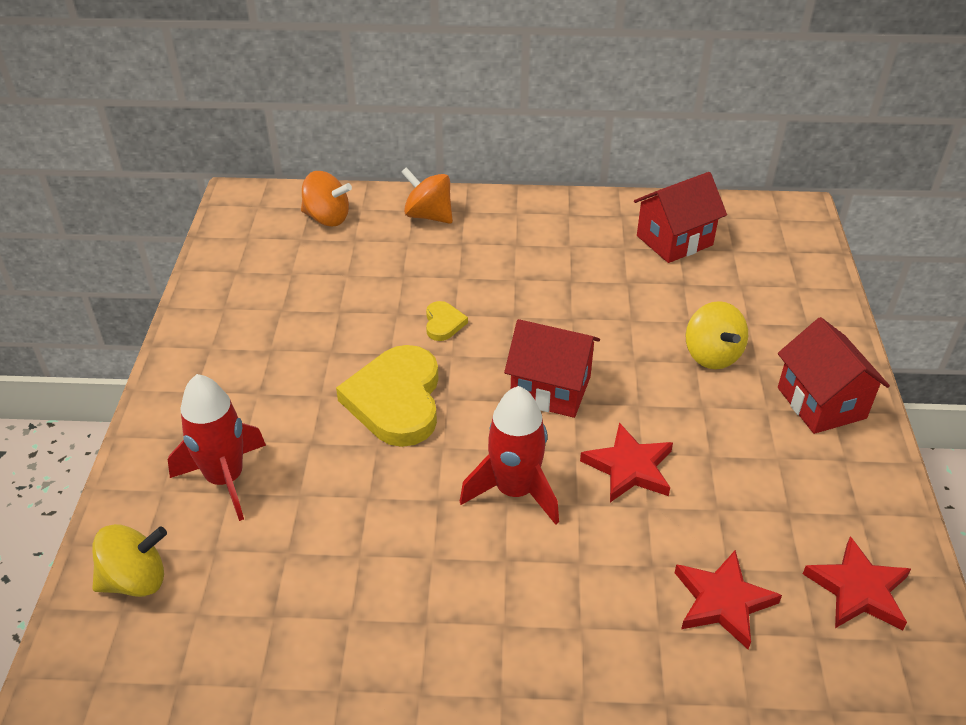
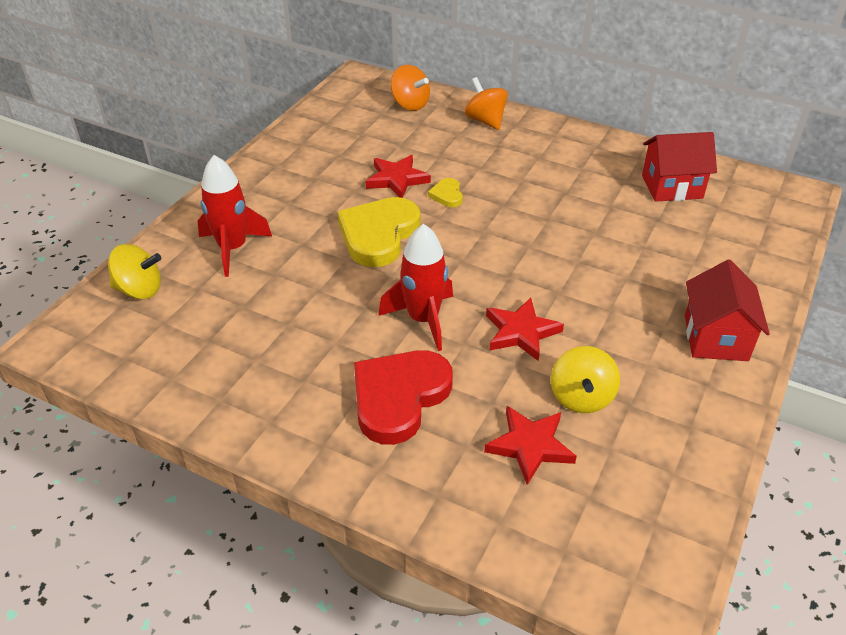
camera: 25 degrees right, 0 degrees up
(443, 323) = (447, 195): yellow heart -> yellow heart turned 150 degrees clockwise
(549, 600) = (399, 397): none -> red heart
(550, 389) = (497, 261): red house -> none
(712, 355) = (645, 276): yellow spinning top -> yellow spinning top (581, 397)
(858, 589) = (649, 478): red star -> red star (397, 179)

